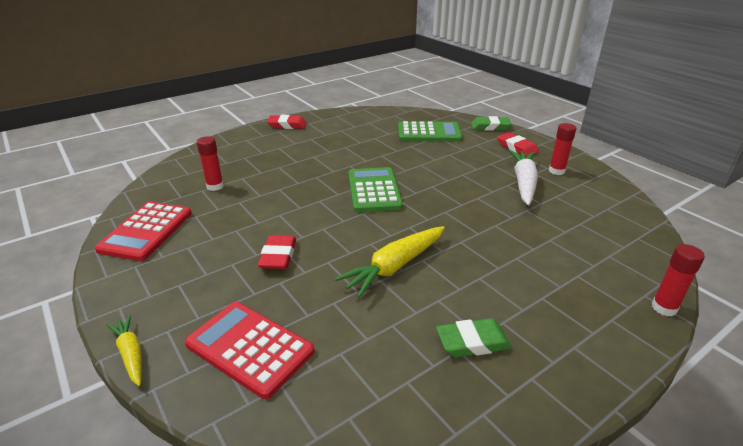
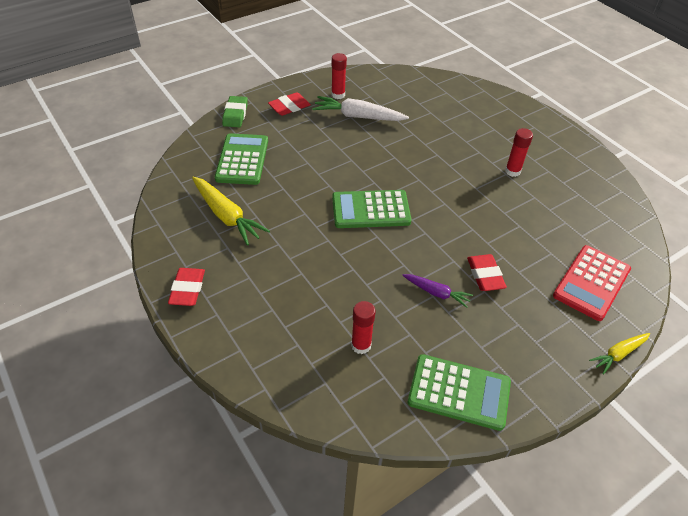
camera: 90 degrees left, 15 degrees up
(146, 231) = (459, 392): red calculator -> green calculator
(261, 224) = (436, 293): none -> purple carrot
(278, 256) = (485, 275): red eraser -> red eraser turned 75 degrees clockwise
(395, 266) = (487, 203): yellow carrot -> yellow carrot (226, 216)
(472, 342) = (555, 175): green eraser -> none
(664, 308) = (506, 96): red glue stick -> red glue stick (512, 171)

